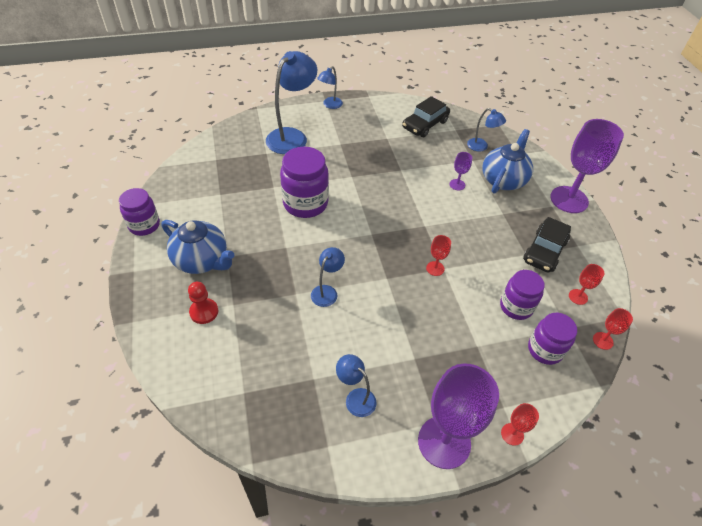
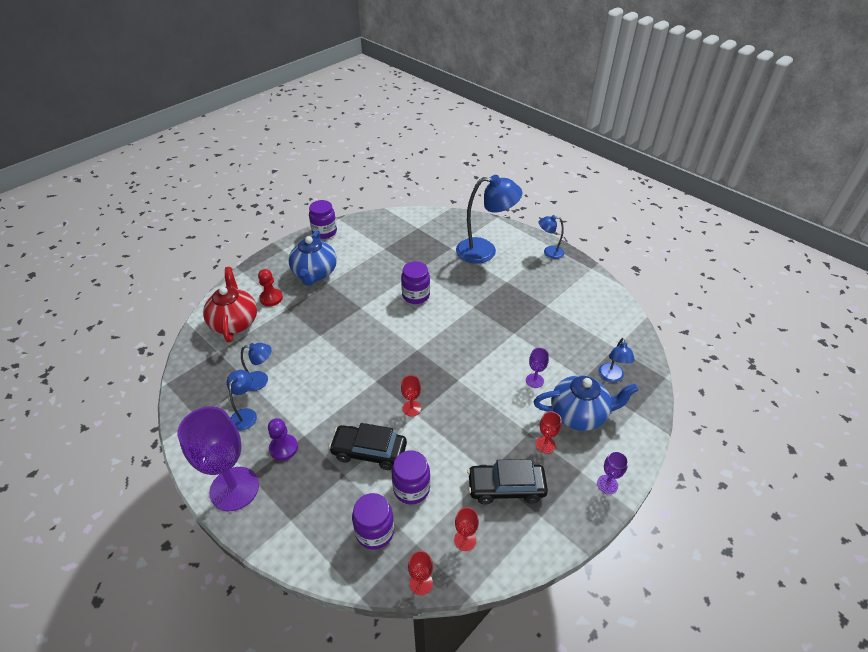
camera: 60 degrees right, 5 degrees down
(211, 359) = (234, 322): none -> red teapot
(305, 203) = (416, 295): purple jar -> purple jar, size x0.65
(327, 291) = (334, 351): blue lamp -> blue lamp (261, 381)
(419, 381) = (283, 448): none -> purple pawn
(425, 124) = (596, 322): black car -> black car (369, 451)
(512, 434) = (266, 537): red goblet -> red goblet (545, 444)
(569, 199) = (607, 484): purple goblet -> purple goblet, size x0.43

